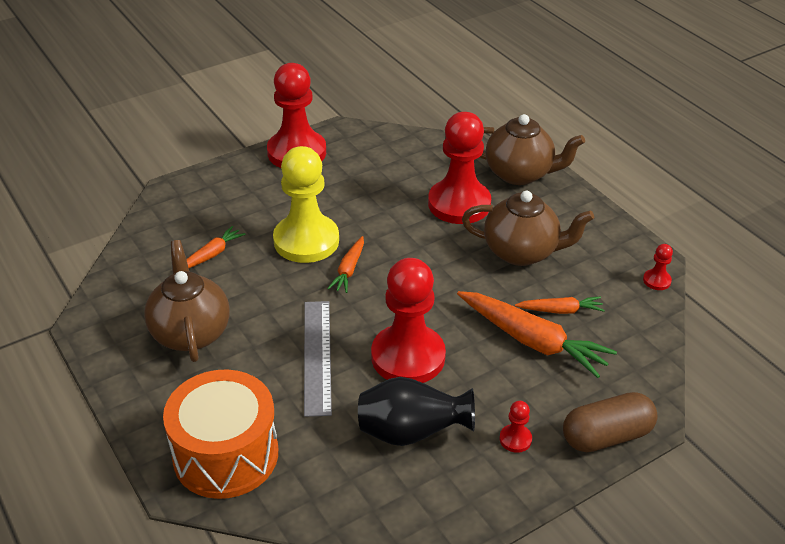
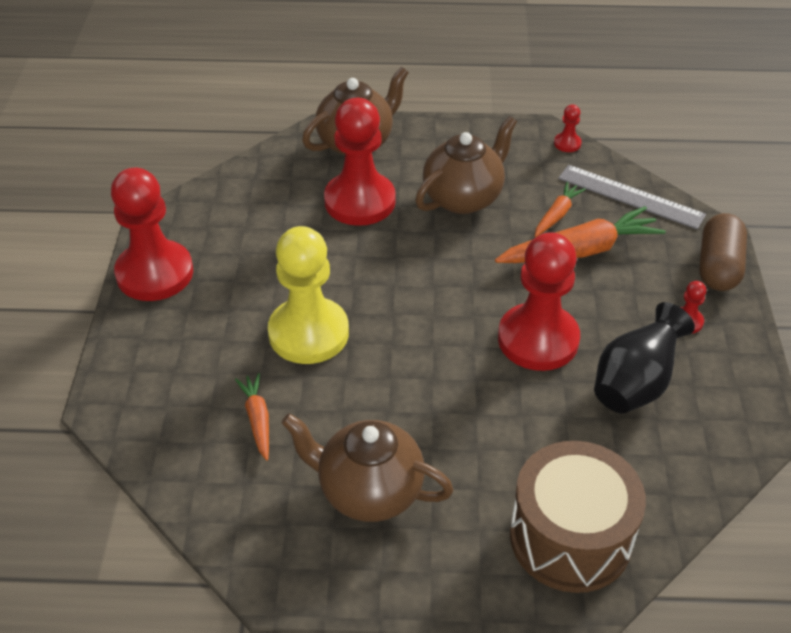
camera: 55 degrees left, 5 degrees up
(226, 454) = (570, 537): orange drum -> brown drum
(317, 356) = (486, 404): grey ruler -> grey ruler (630, 196)
(349, 270) = (383, 322): orange carrot -> none

